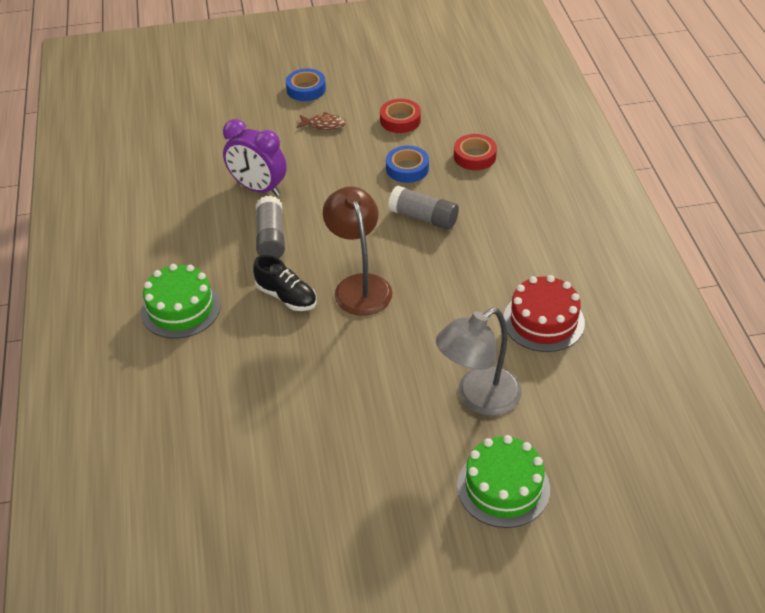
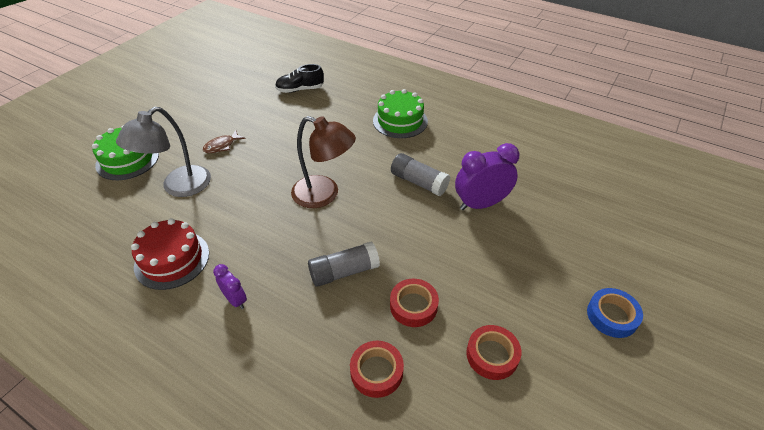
camera: 130 degrees right, 0 degrees up
(286, 297) = (357, 161): black shoe -> black shoe (300, 89)
(324, 125) = (535, 291): brown fish -> brown fish (222, 146)
(407, 168) = (413, 306): blue tape -> red tape
(478, 398) = (179, 187): grey lamp -> grey lamp turned 150 degrees counterclockwise
(520, 254) = (235, 300): none -> purple clock

